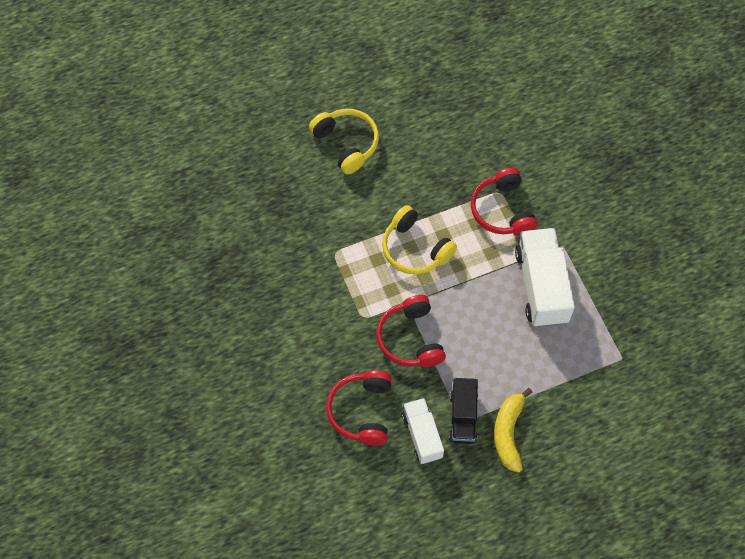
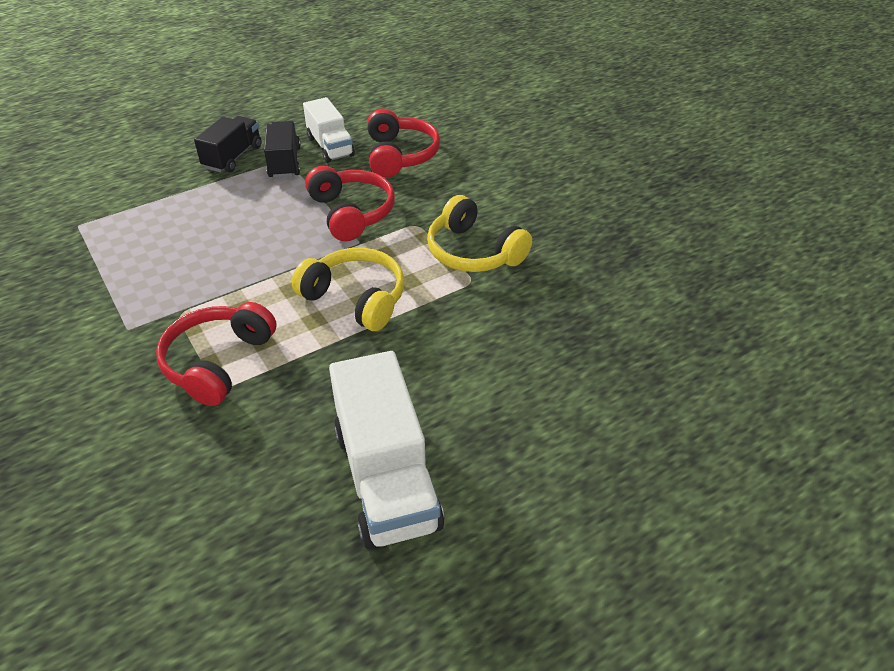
camera: 170 degrees right, 20 degrees down
(346, 143) = (496, 425): yellow headphones -> yellow headphones (473, 252)
(502, 210) = (218, 362): red headphones -> red headphones turned 135 degrees counterclockwise
(508, 433) = (233, 157): yellow banana -> black truck
(541, 286) = (170, 280): white truck -> white truck (386, 478)

